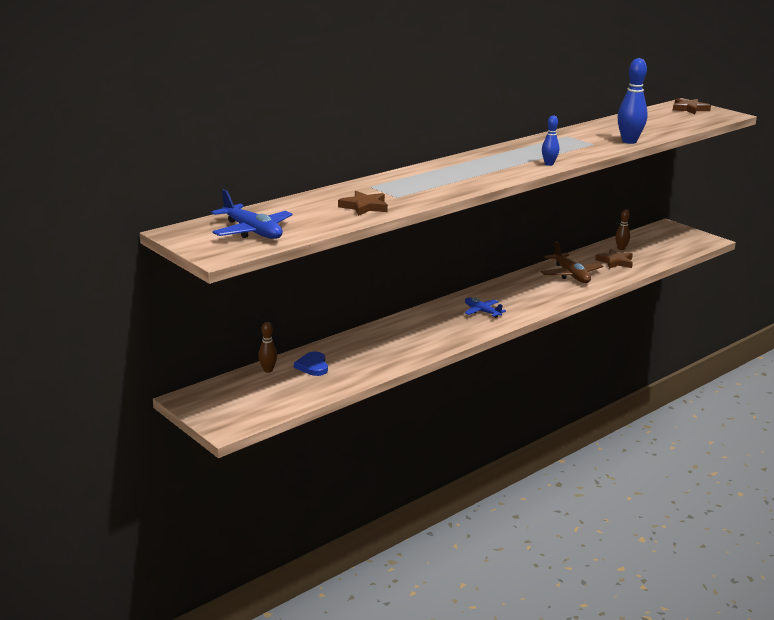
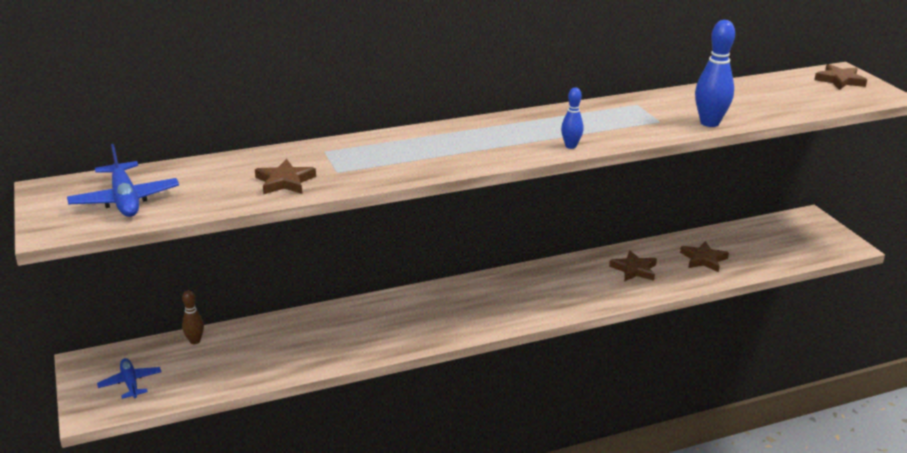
camera: 20 degrees right, 5 degrees up
(313, 366) = (244, 345): blue heart -> none
(482, 312) = (488, 304): blue plane -> blue plane (130, 383)
(571, 275) = (634, 269): brown plane -> brown star
(621, 248) = (725, 241): brown bowling pin -> none

